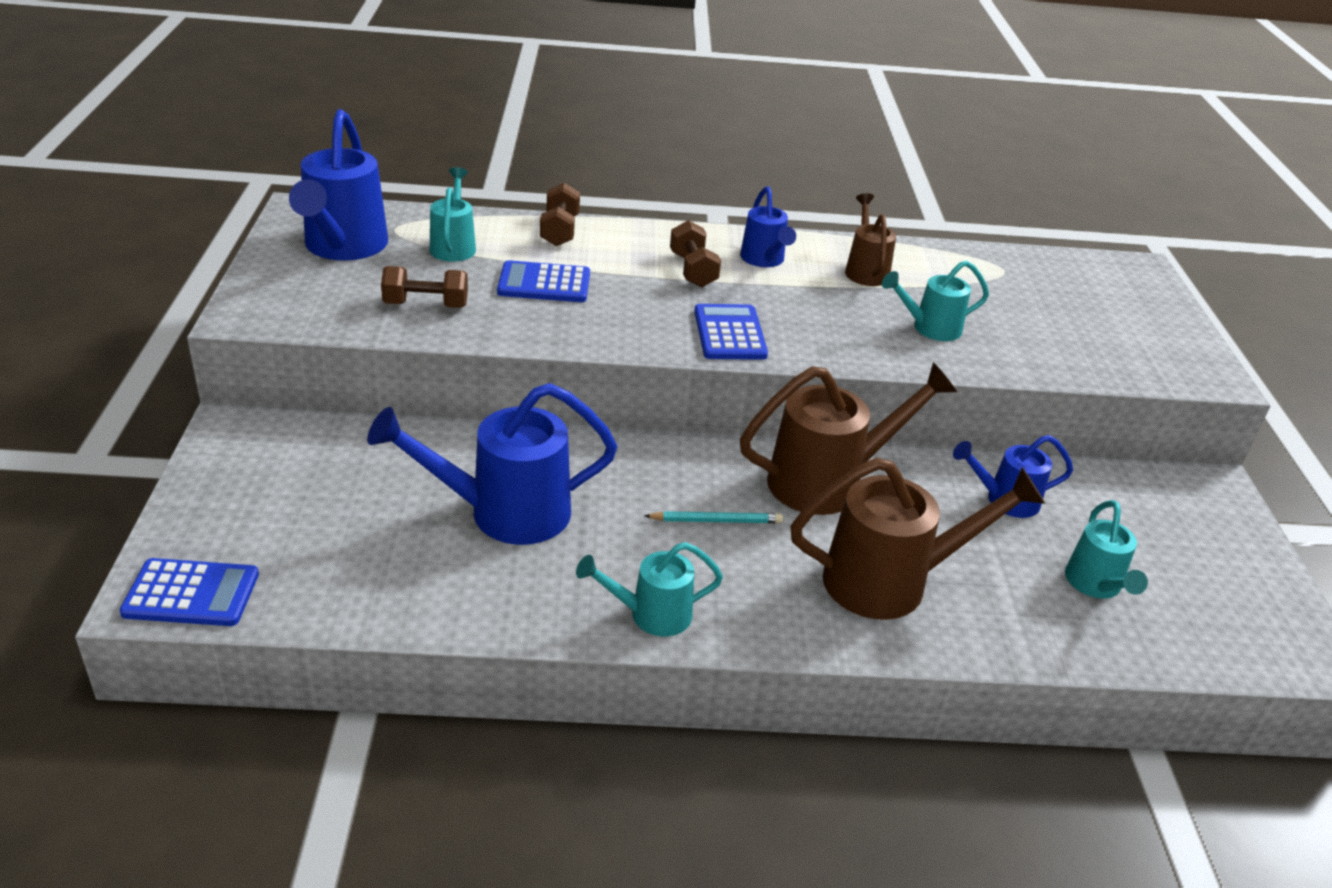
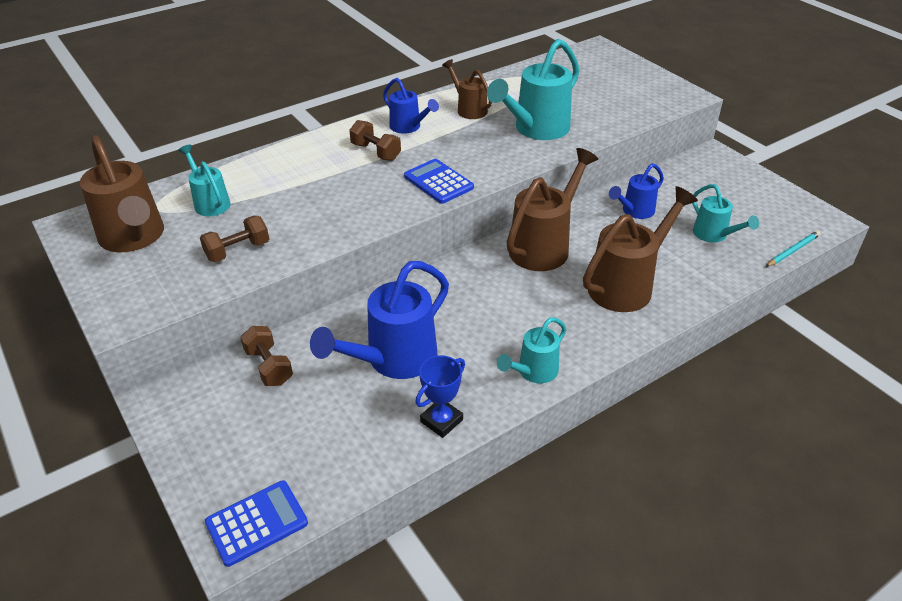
camera: 30 degrees left, 5 degrees up
(343, 247) = (134, 238): blue watering can -> brown watering can
(484, 605) = (441, 421): none -> blue trophy
(544, 283) = (297, 201): blue calculator -> none
(560, 231) = (267, 161): brown dumbbell -> brown dumbbell (269, 366)
(716, 521) = (511, 299): turquoise pencil -> turquoise pencil (792, 251)
(930, 328) = (536, 129): turquoise watering can -> turquoise watering can, size x1.76

